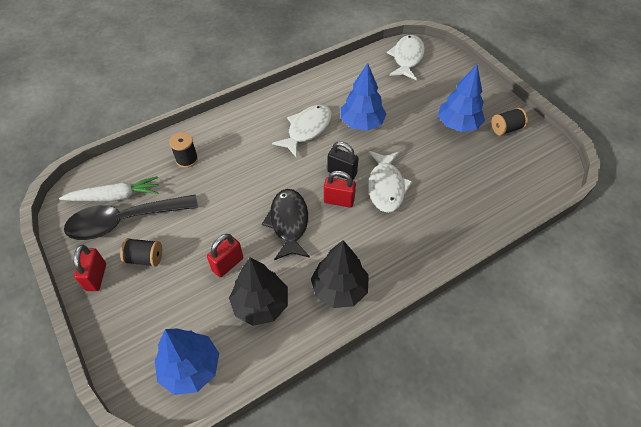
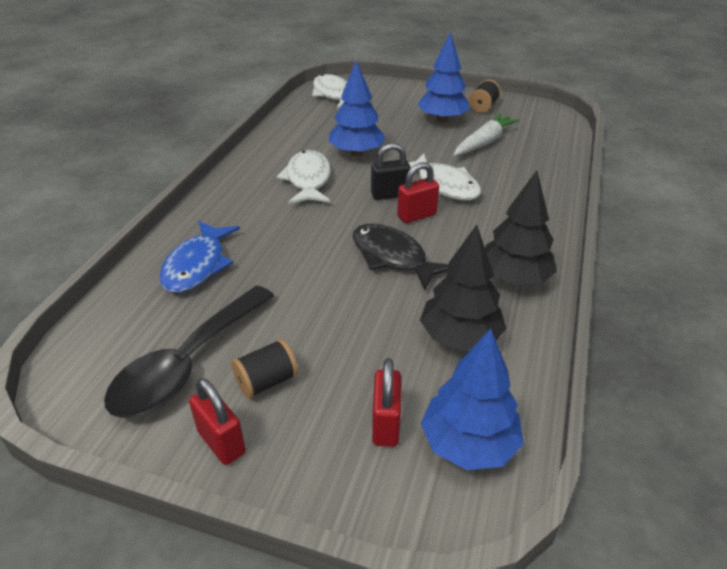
camera: 40 degrees left, 15 degrees down
(114, 196) = (139, 348): white carrot -> white carrot (484, 142)
(187, 159) = (197, 265): black spool -> blue fish
(228, 264) = (376, 326): red padlock -> red padlock (386, 424)

